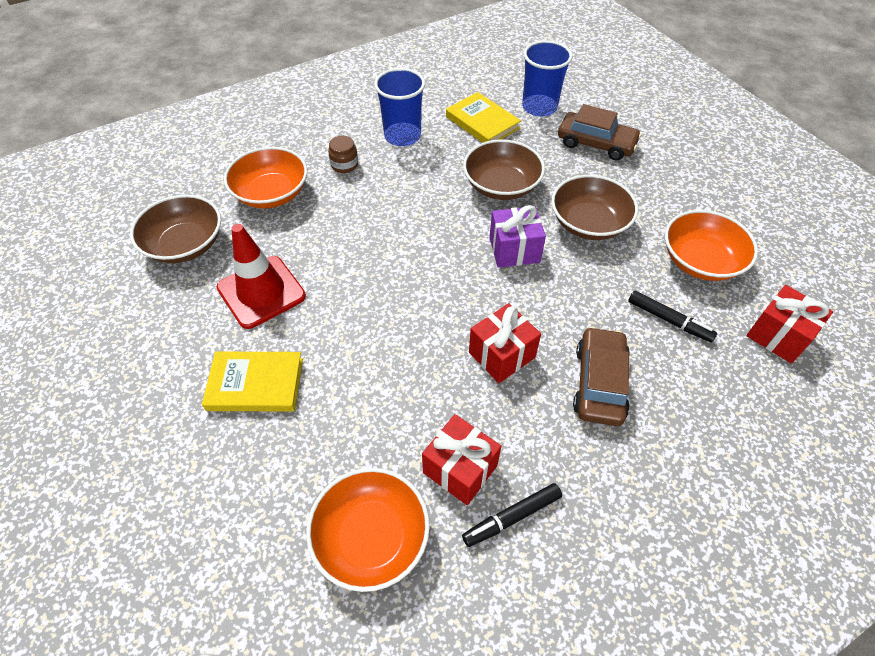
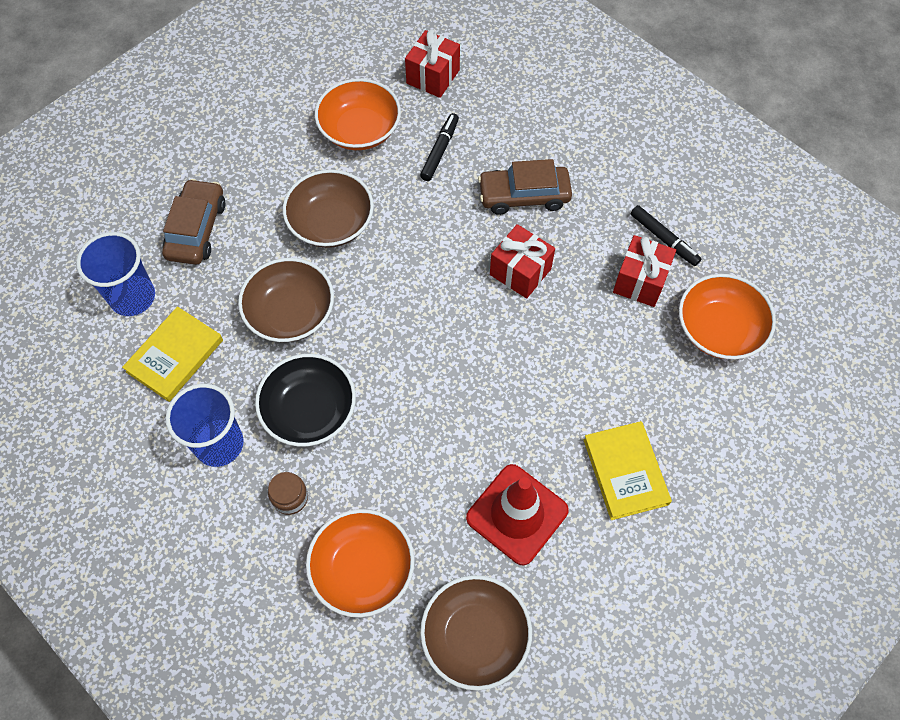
camera: 105 degrees left, 10 degrees up
(409, 184) = (309, 410): none -> black bowl
(514, 250) = (387, 283): purple gift -> none

